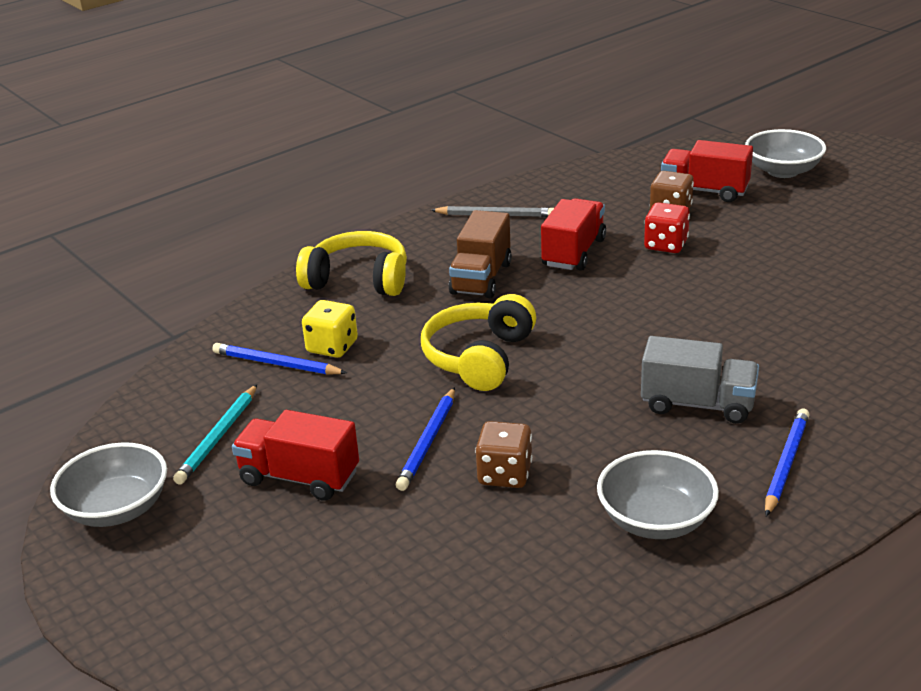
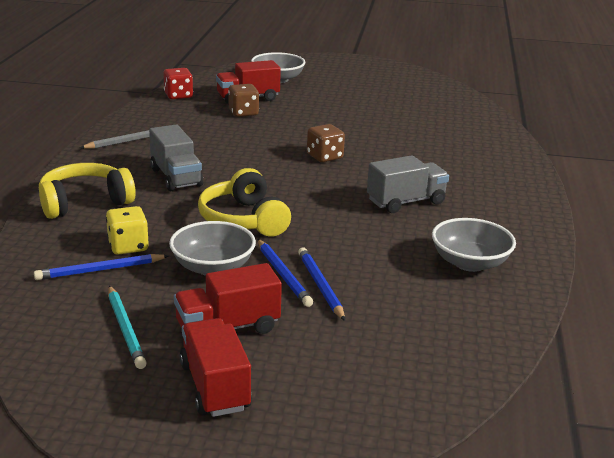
camera: 45 degrees left, 5 degrees down
(117, 509) = (113, 405): grey bowl -> grey bowl (213, 267)
(481, 278) = (176, 177): brown truck -> grey truck
(504, 474) = (356, 273): brown dice -> brown dice (324, 157)
(574, 253) = (216, 148): red truck -> red truck (215, 386)
(666, 245) = (267, 130): red dice -> red dice (178, 96)
(786, 464) = (489, 214): blue pencil -> blue pencil (320, 286)

